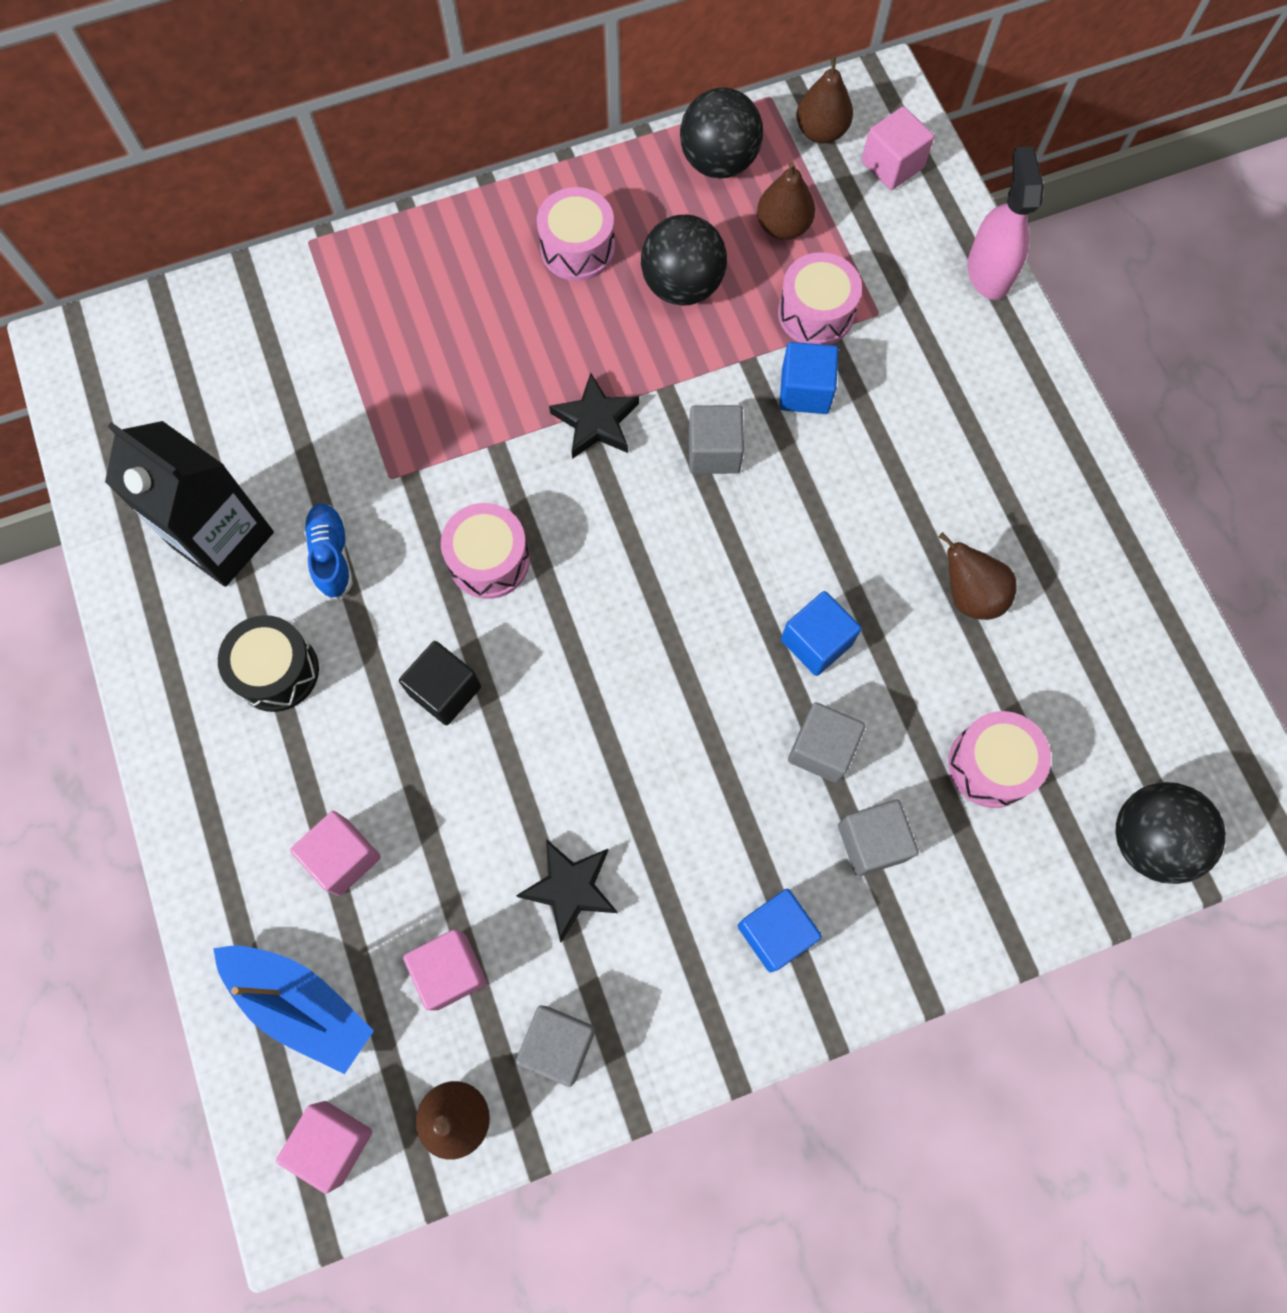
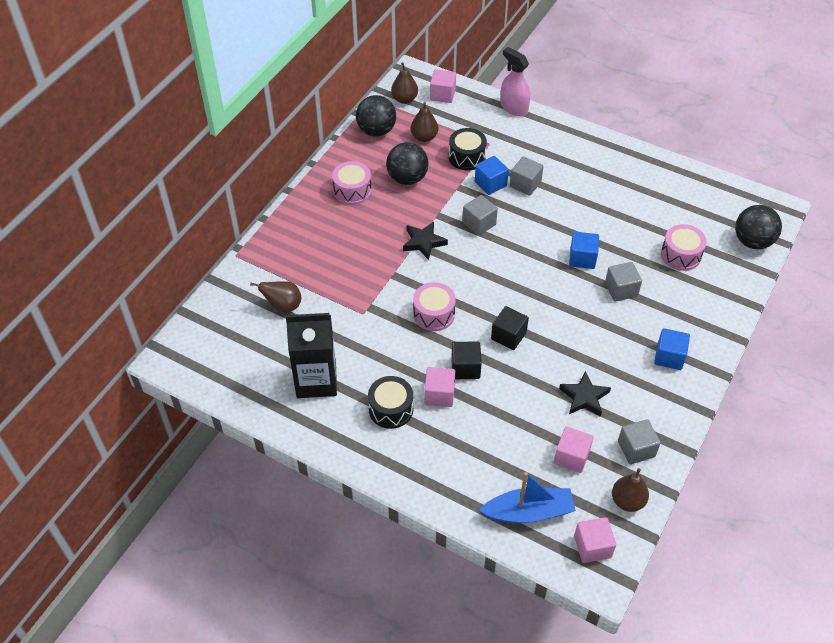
camera: 40 degrees left, 20 degrees down
(332, 556) = (369, 355): blue shoe -> none
(343, 857) = (489, 451): pink cube -> pink cube (439, 394)
(562, 688) = (508, 336): none -> black cube
(815, 313) = (467, 157): pink drum -> black drum
(872, 842) = (669, 306): grey cube -> grey cube (525, 184)
(969, 595) = (617, 209): brown pear -> brown pear (283, 306)

